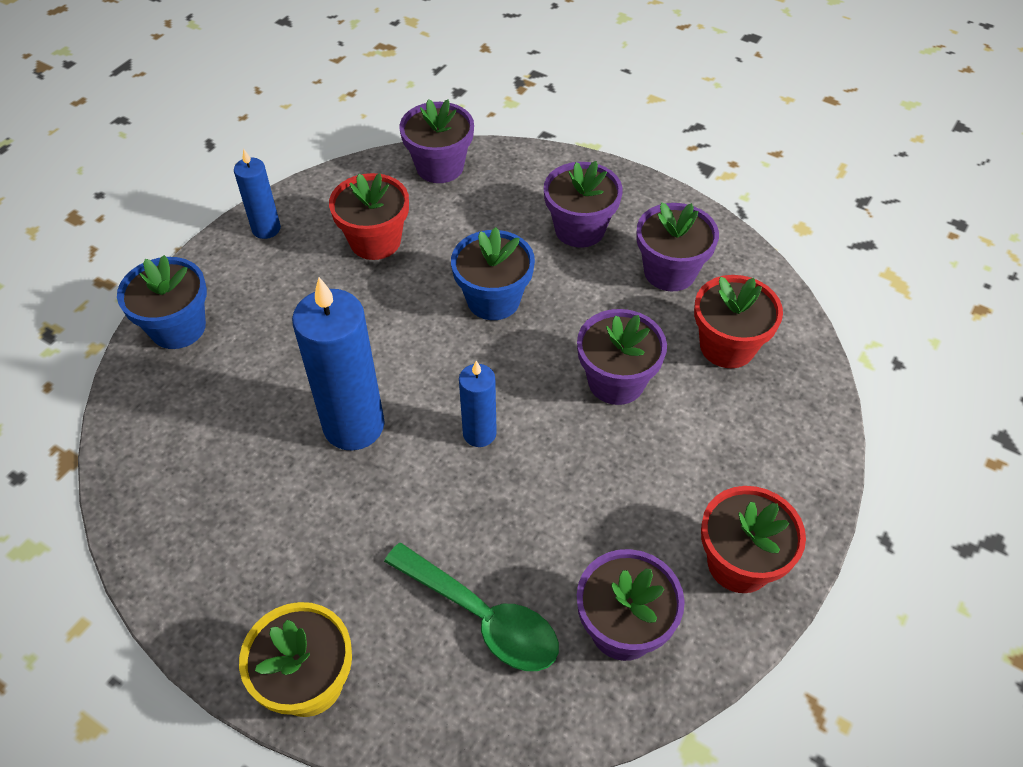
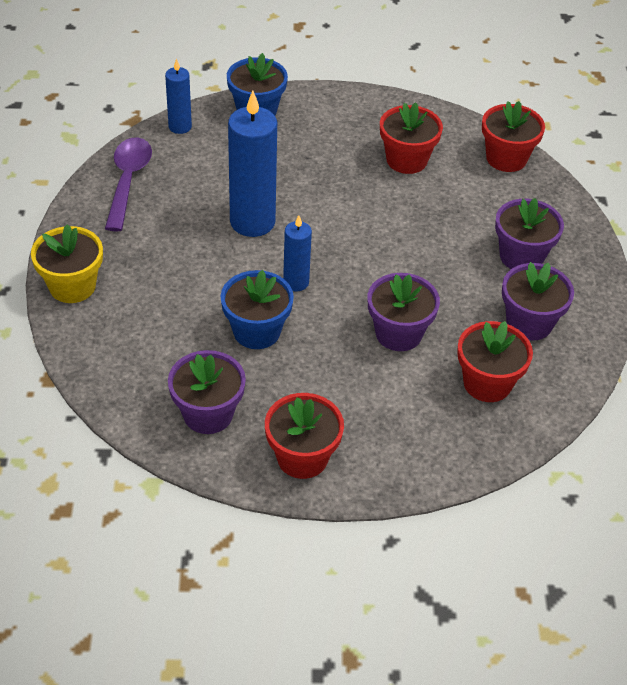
camera: 55 degrees right, 5 degrees down
(174, 521) = (128, 181): none -> purple spoon
(266, 229) = (367, 106): blue candle -> blue candle (180, 127)
(440, 167) = (506, 158): purple flower pot -> red flower pot
(483, 617) = (166, 343): green spoon -> none
(493, 300) = (411, 240): blue flower pot -> blue flower pot (256, 331)

